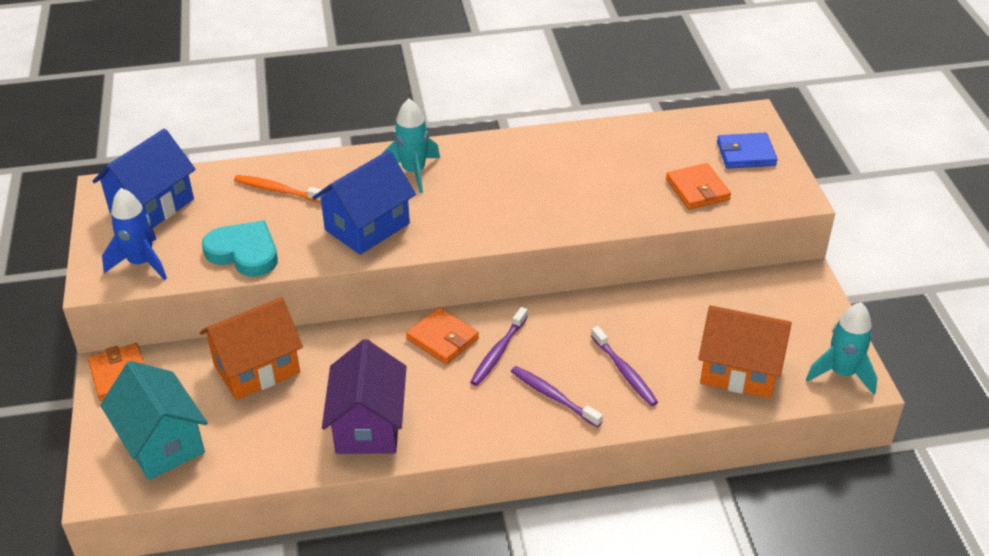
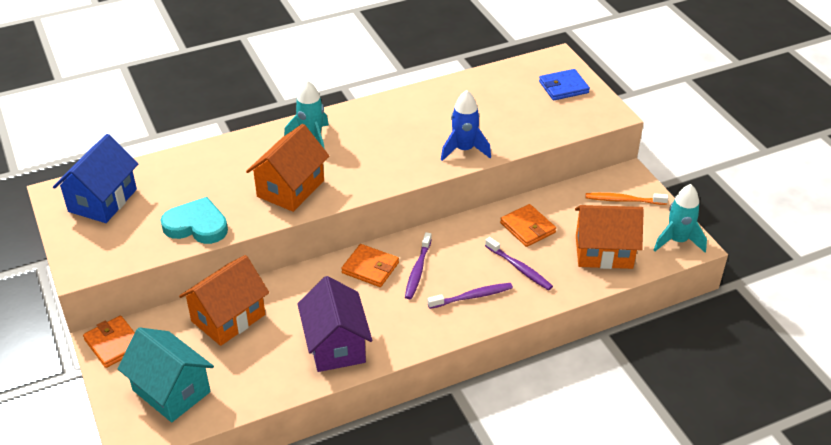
camera: 15 degrees left, 0 degrees up
(141, 263) = (112, 248): blue rocket -> blue rocket (464, 150)
(278, 190) = (205, 171): orange toothbrush -> orange toothbrush (623, 200)
(367, 227) = (290, 189): blue house -> orange house
(553, 396) = (472, 296): purple toothbrush -> purple toothbrush turned 135 degrees clockwise
(697, 189) = (537, 120): orange wallet -> orange wallet (527, 228)

